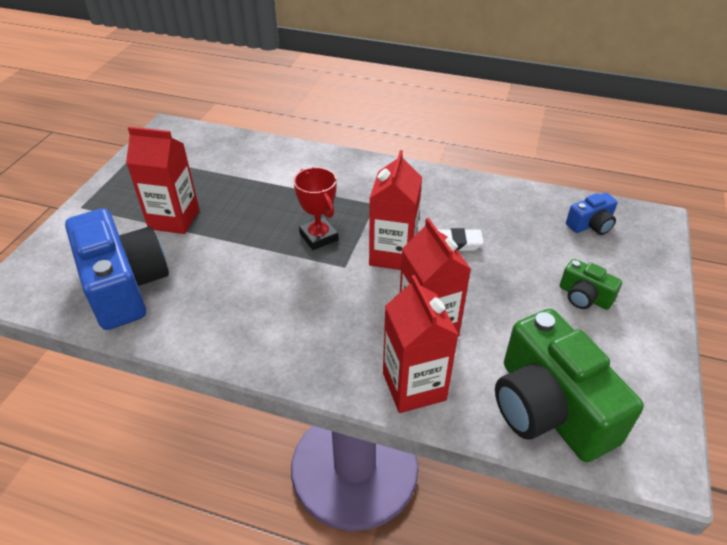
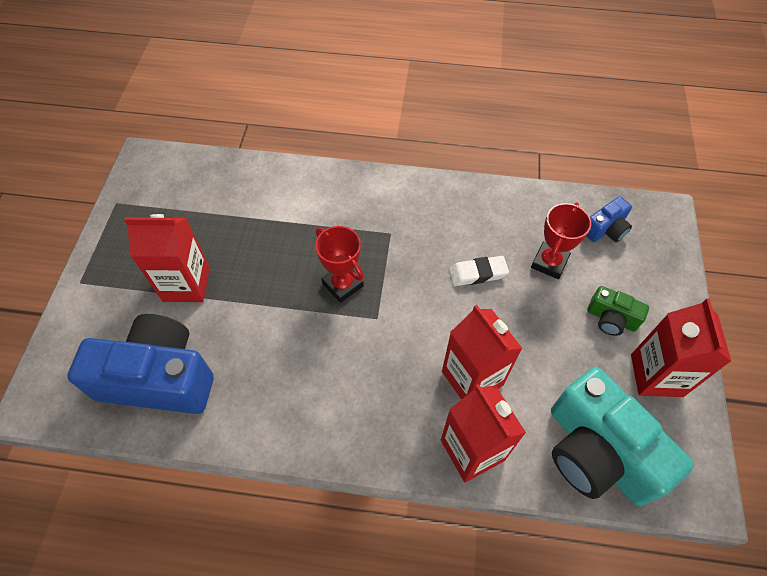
camera: 10 degrees left, 15 degrees up
(124, 285) = (158, 378): blue camera -> blue camera turned 45 degrees counterclockwise
(393, 254) = (421, 296): red carton -> red carton (656, 375)
(527, 244) = (549, 262): none -> red trophy
(549, 408) = (597, 452): green camera -> turquoise camera

